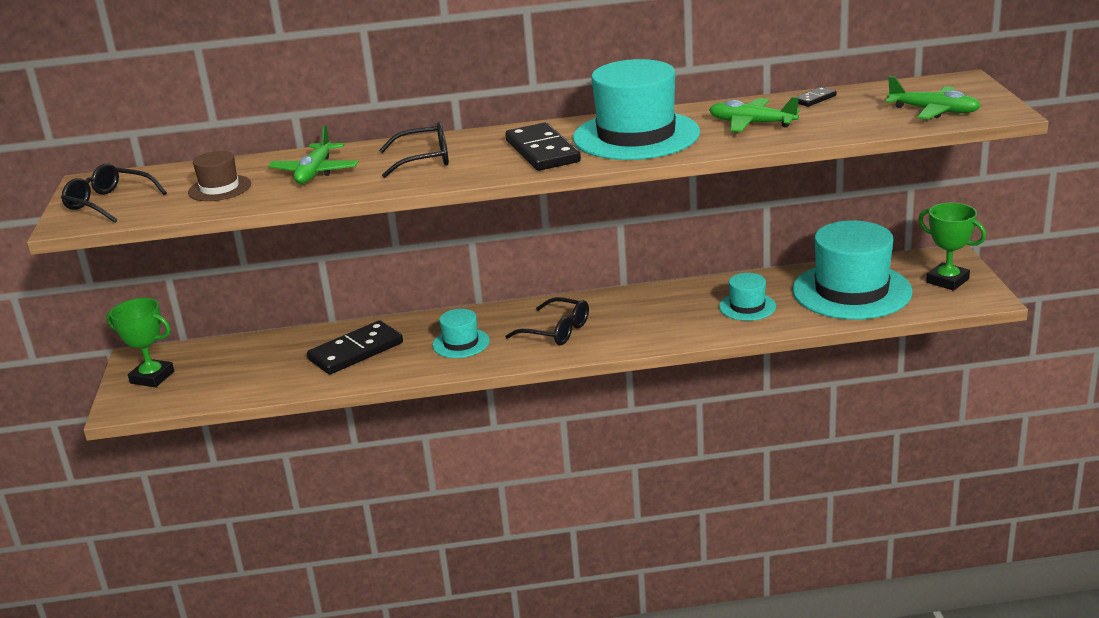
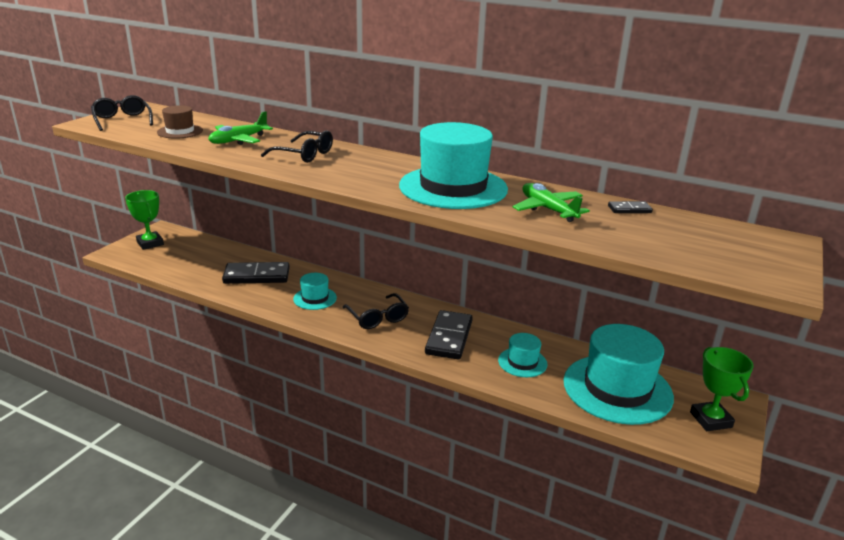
camera: 30 degrees right, 0 degrees up
(542, 151) = (376, 175): black domino -> black domino (449, 337)
(934, 111) = (717, 256): green plane -> none

